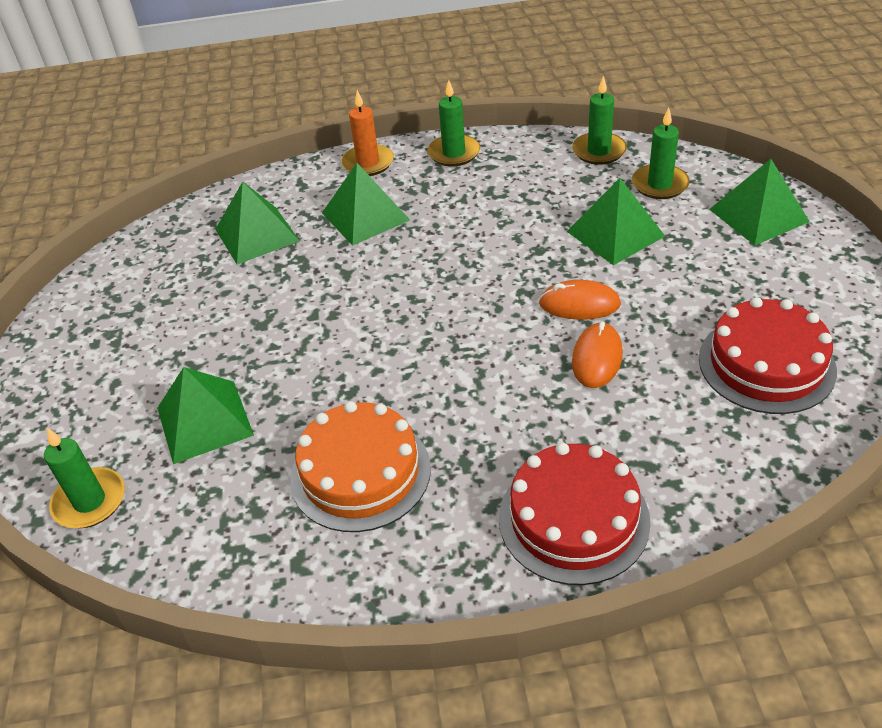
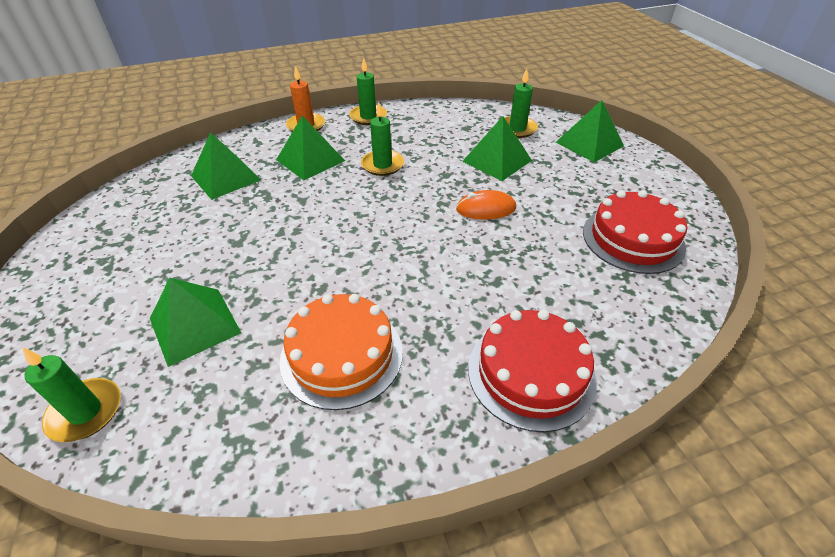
camera: 15 degrees left, 0 degrees up
(597, 358) = (510, 245): orange mouse -> none
(599, 151) = (469, 111): green candle -> green candle (382, 165)

